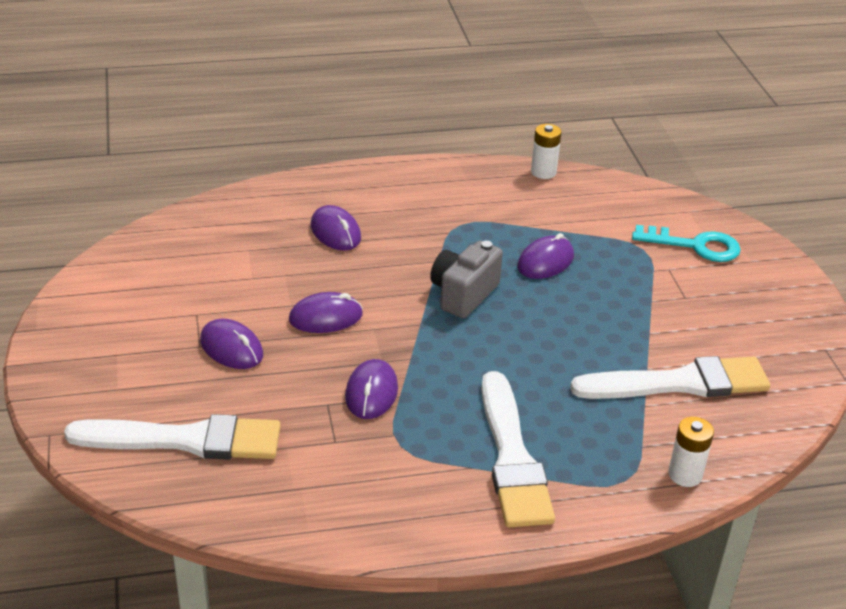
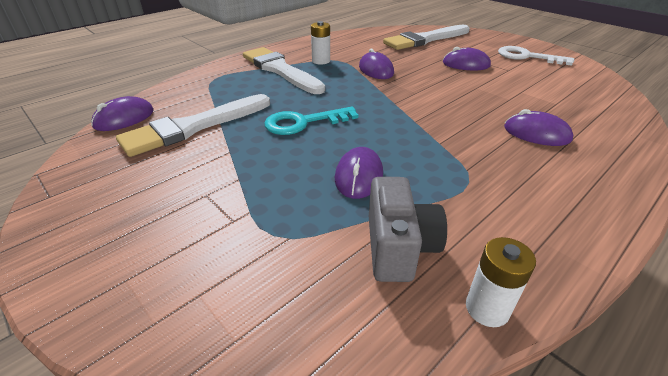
camera: 150 degrees right, 0 degrees up
(120, 325) = (527, 57): none -> white key
(325, 317) = (448, 88): purple mouse -> purple mouse (124, 118)
(463, 294) = (391, 127): grey camera -> grey camera (398, 247)
(685, 474) = (179, 88): white battery -> white battery (321, 61)
(695, 246) = (208, 269): turquoise key -> turquoise key (303, 123)

